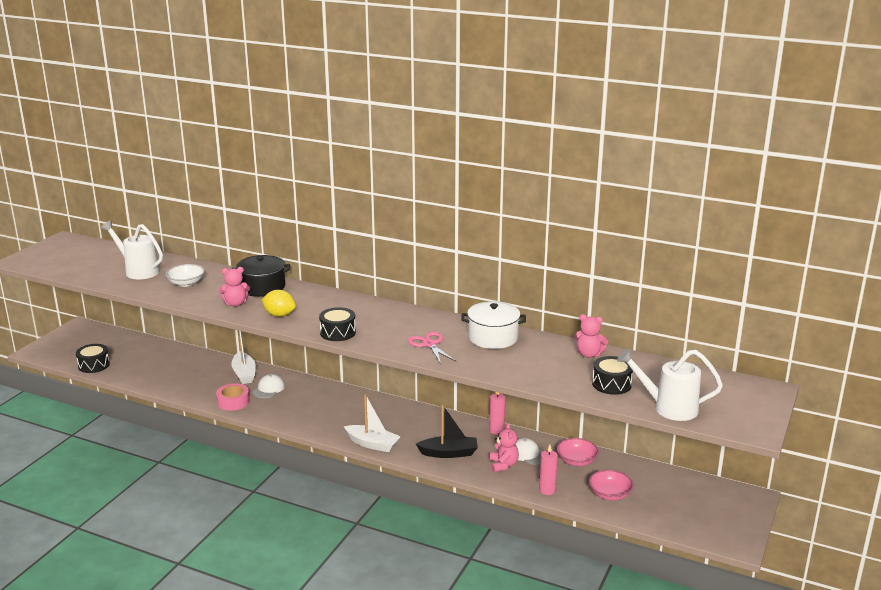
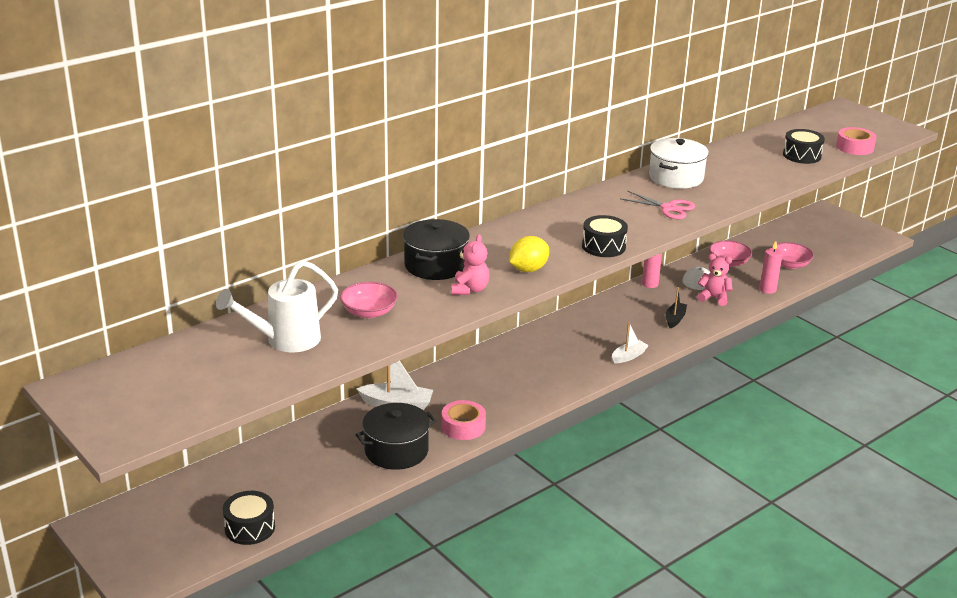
camera: 65 degrees left, 5 degrees up
(186, 283) = (369, 312): white bowl -> pink bowl
(192, 387) = (396, 450): none -> black pot
(269, 389) = (452, 395): white cap -> none
(372, 444) = (628, 356): white boat -> white boat, size x0.63
(429, 344) = (668, 208): pink scissors -> pink scissors turned 150 degrees counterclockwise
(449, 453) = (675, 319): black boat -> black boat, size x0.63
(589, 354) = (740, 149): pink teddy bear -> none
(669, 408) = (855, 147): white watering can -> pink tape

